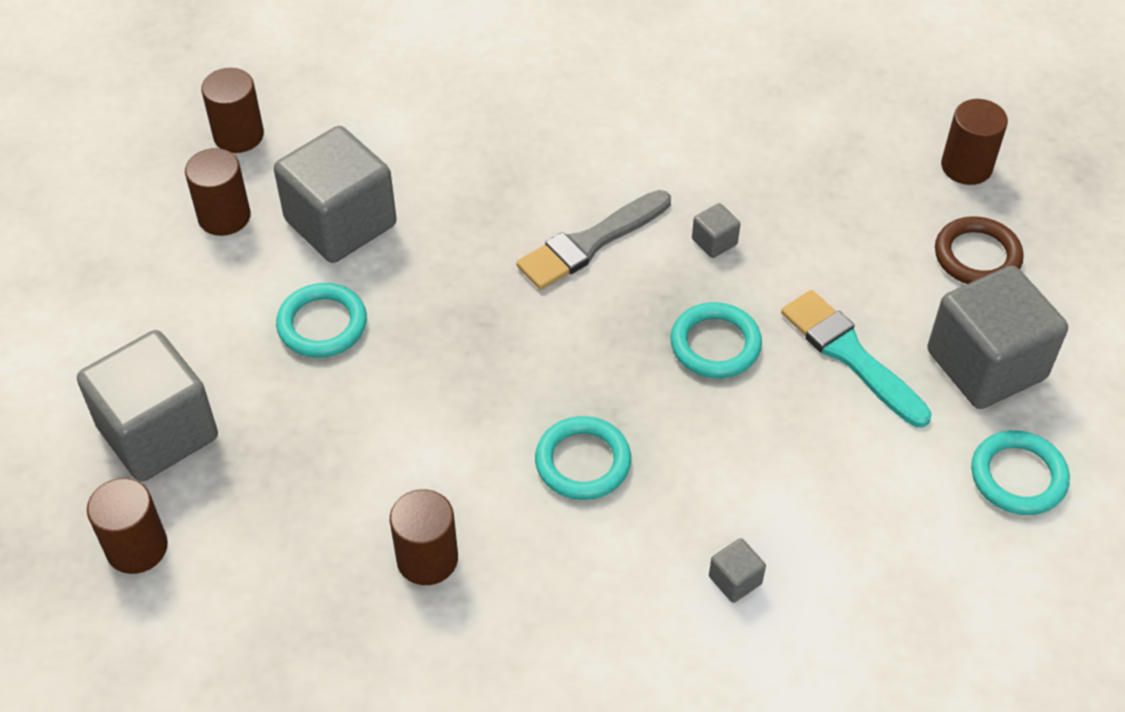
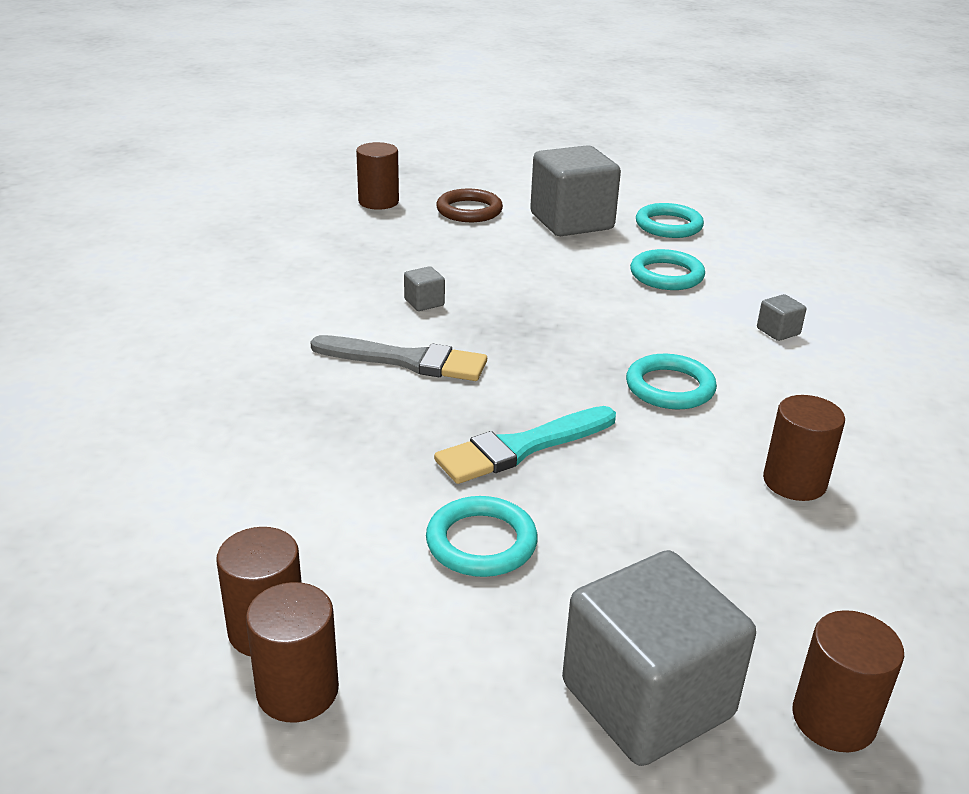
camera: 85 degrees left, 20 degrees down
(238, 135) = (109, 613): brown cylinder -> brown cylinder (297, 691)
(340, 223) = (320, 521): grey cube -> none
(590, 243) = (406, 361): grey brush -> grey brush turned 45 degrees counterclockwise
(715, 344) = (541, 314): turquoise ring -> turquoise ring (666, 275)
(850, 355) = (558, 264): turquoise brush -> turquoise brush (522, 447)

